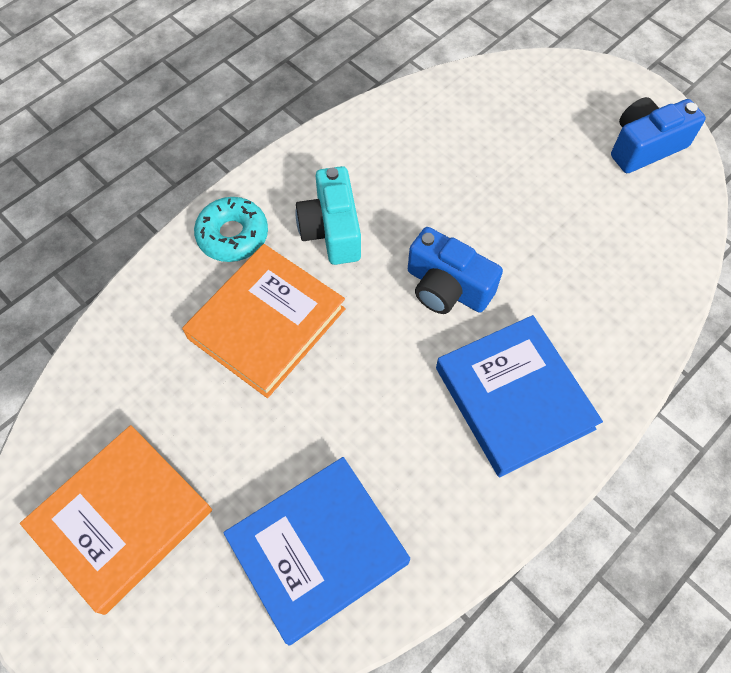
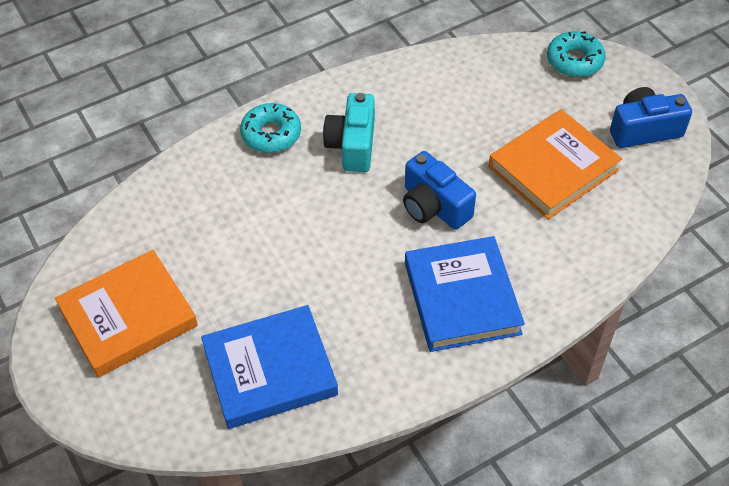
camera: 15 degrees right, 10 degrees down
(266, 323) = (279, 204): orange book -> orange book (553, 168)
(545, 79) = (574, 61): none -> turquoise donut

